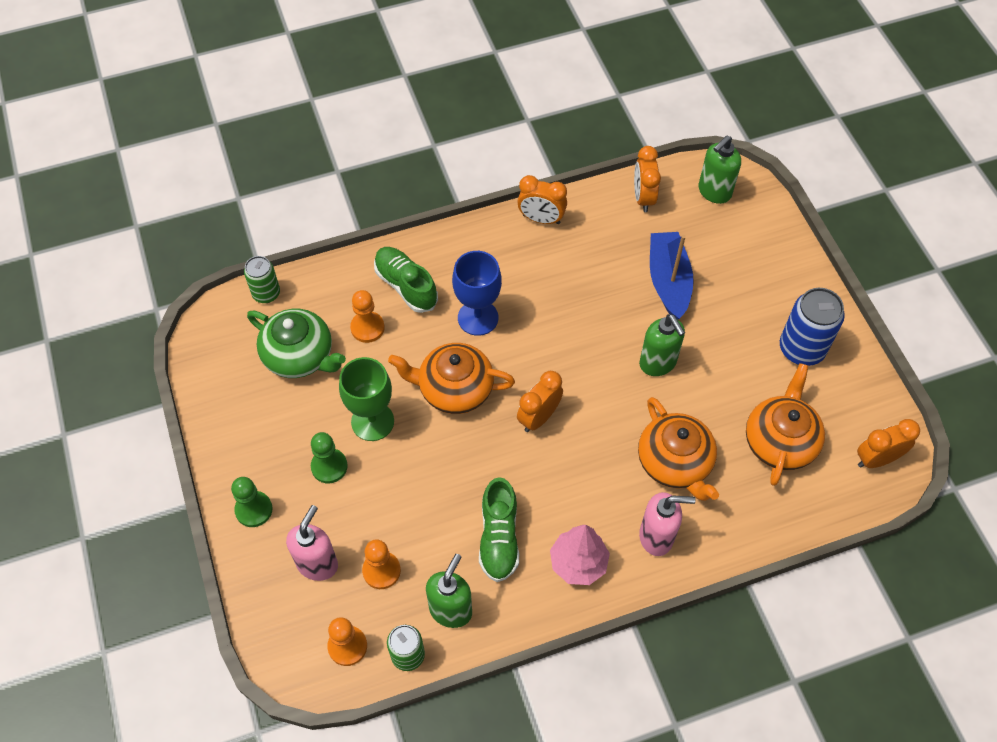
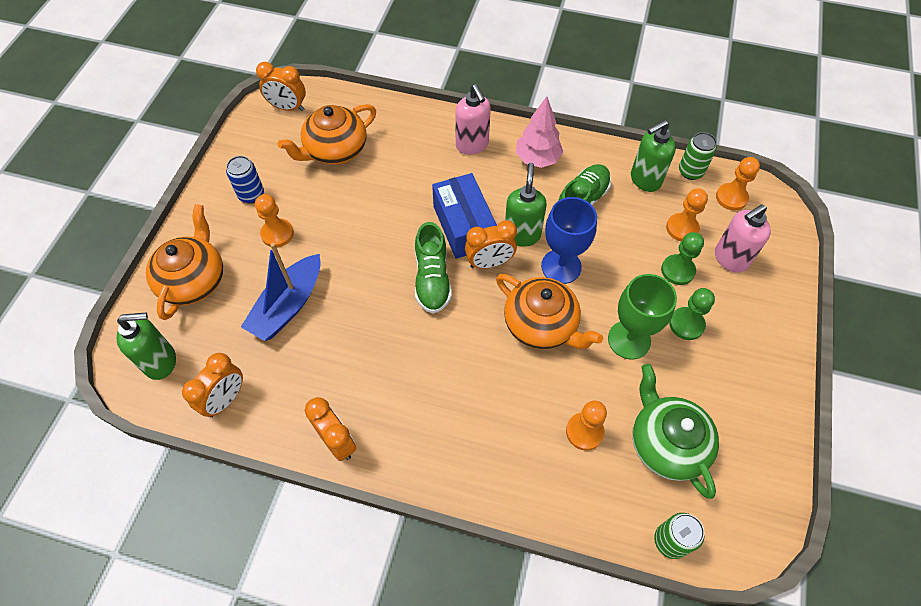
camera: 145 degrees left, 0 degrees up
(254, 510) = (768, 326): green pawn -> green pawn (677, 270)
(406, 286) = (520, 454): green shoe -> green shoe (432, 279)
(478, 318) = (475, 376): blue goblet -> blue goblet (561, 266)
(590, 438) = (463, 226): none -> blue box
(656, 537) = (472, 145): pink soap dispenser -> pink soap dispenser turned 150 degrees counterclockwise
(658, 363) = (363, 247): green soap dispenser -> green soap dispenser (522, 235)
(675, 463) = (418, 177): orange teapot -> orange teapot (194, 280)
(740, 329) = (277, 234): none -> orange pawn
(801, 349) = (251, 195): blue can -> blue can, size x0.62

